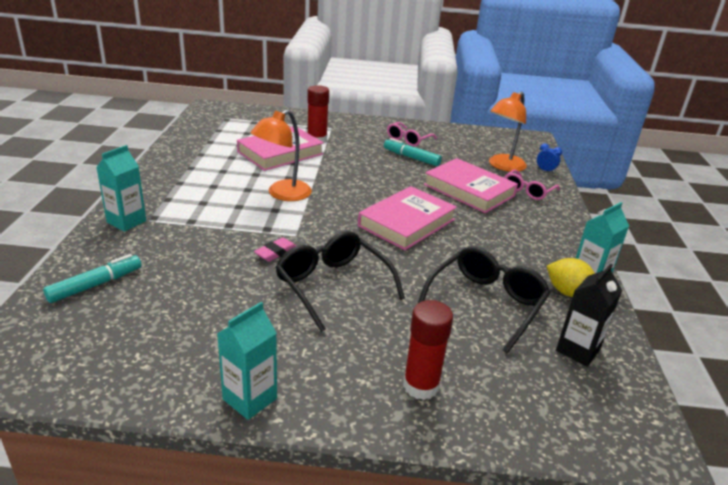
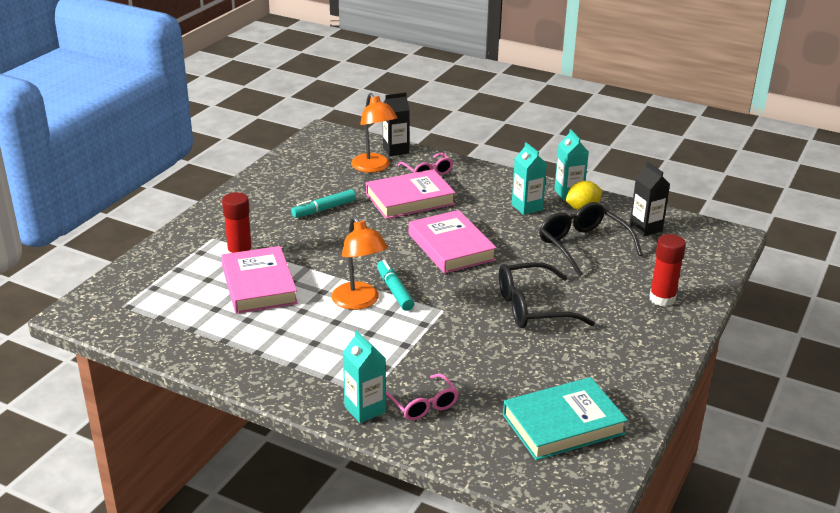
camera: 65 degrees left, 0 degrees up
(95, 285) = (478, 436): turquoise marker -> turquoise marker (394, 291)
(125, 336) = (563, 424): none -> turquoise book
(250, 399) = (655, 372): turquoise carton -> turquoise carton (527, 207)
(276, 252) = (469, 326): pink eraser -> none
(408, 139) = (280, 199): pink glasses -> pink glasses (423, 404)
(545, 171) = (395, 150): blue clock -> black carton

